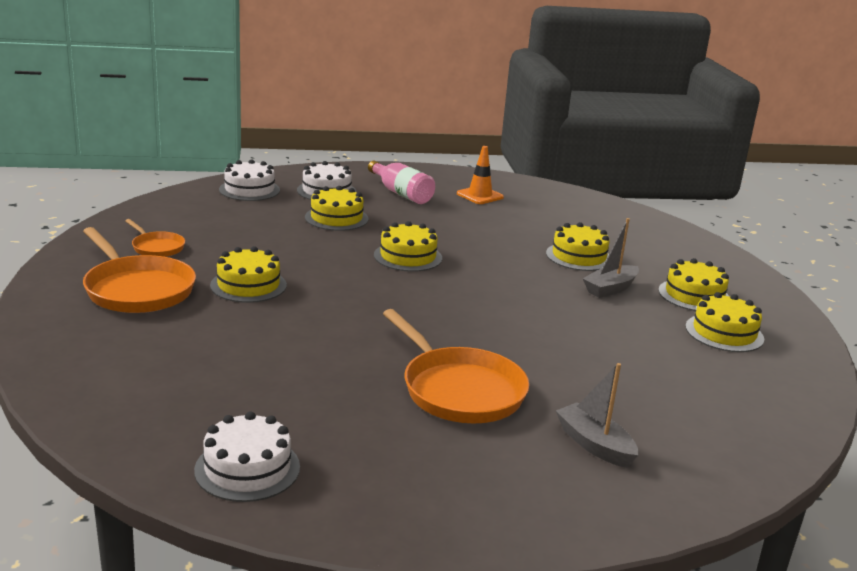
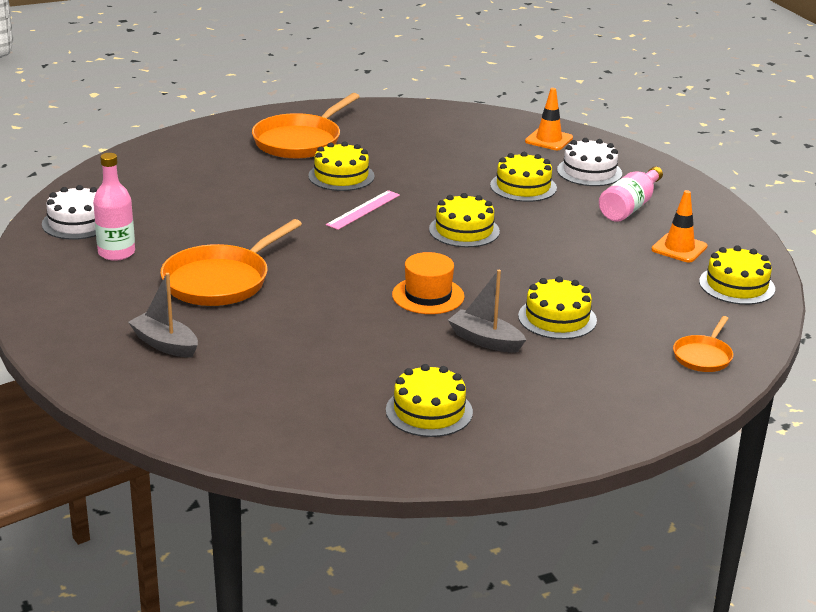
camera: 75 degrees right, 5 degrees up
(156, 247) = (381, 131): orange pan -> orange pan (703, 356)
(249, 190) = (549, 140): white cake -> orange traffic cone
(336, 289) = (363, 210): none -> pink ruler
(356, 449) = (116, 253): none -> pink bottle
(526, 295) = (428, 296): none -> orange hat
(594, 445) = (165, 344): grey boat -> grey boat turned 90 degrees counterclockwise
(694, 295) = (514, 393): yellow cake -> yellow cake (736, 285)

